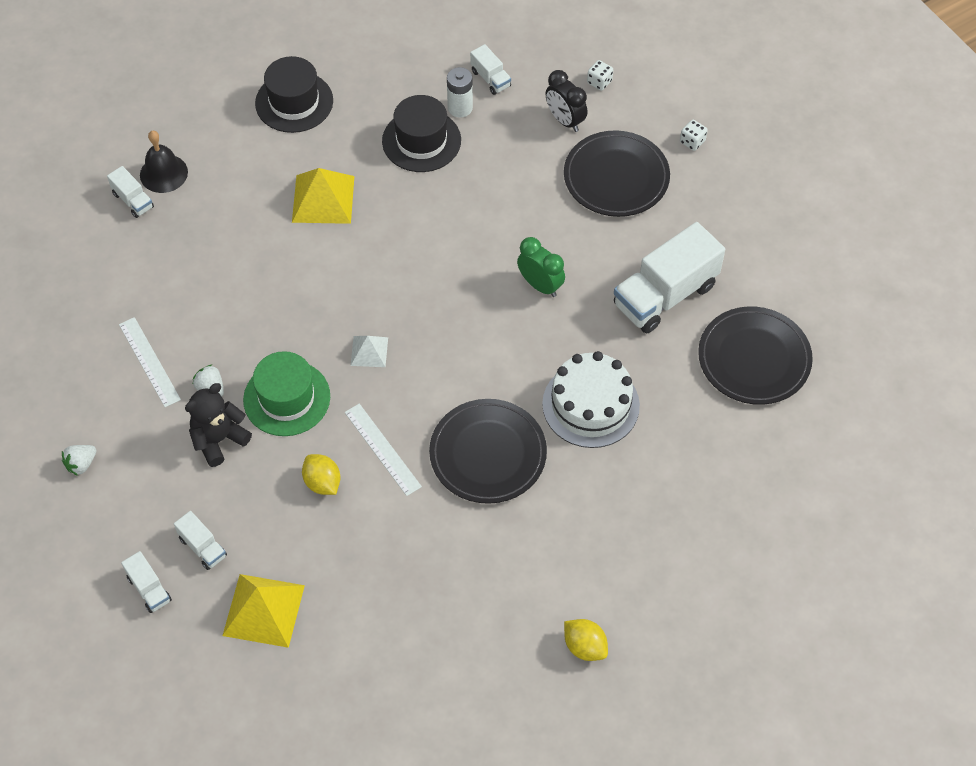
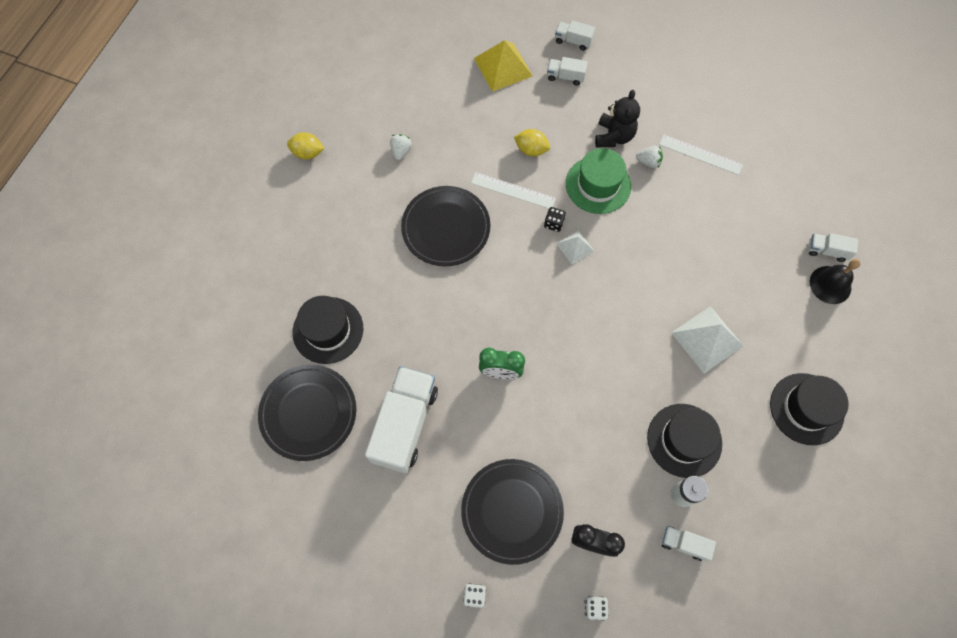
camera: 145 degrees right, 10 degrees up
(81, 464) = (675, 77): white strawberry -> white strawberry (401, 151)
(323, 199) = (707, 339): yellow pyramid -> white pyramid
(370, 388) = (554, 223): none -> black dice
(590, 405) = (402, 303): white cake -> none
(687, 424) = (328, 330): none -> black hat

